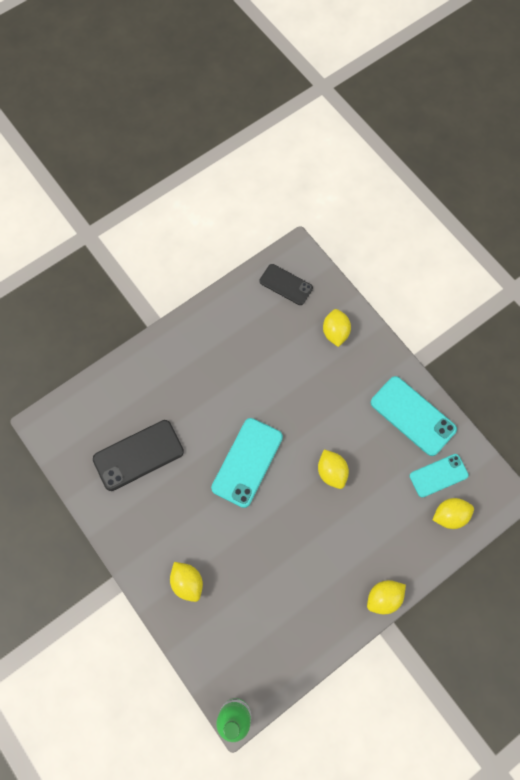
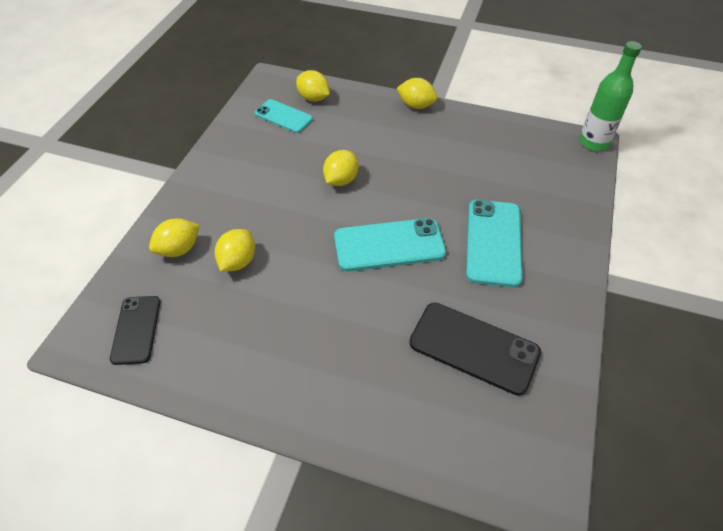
camera: 125 degrees left, 20 degrees down
(187, 582) = (543, 226): yellow lemon -> yellow lemon (238, 261)
(412, 416) = (237, 153): turquoise phone -> turquoise phone (493, 242)

